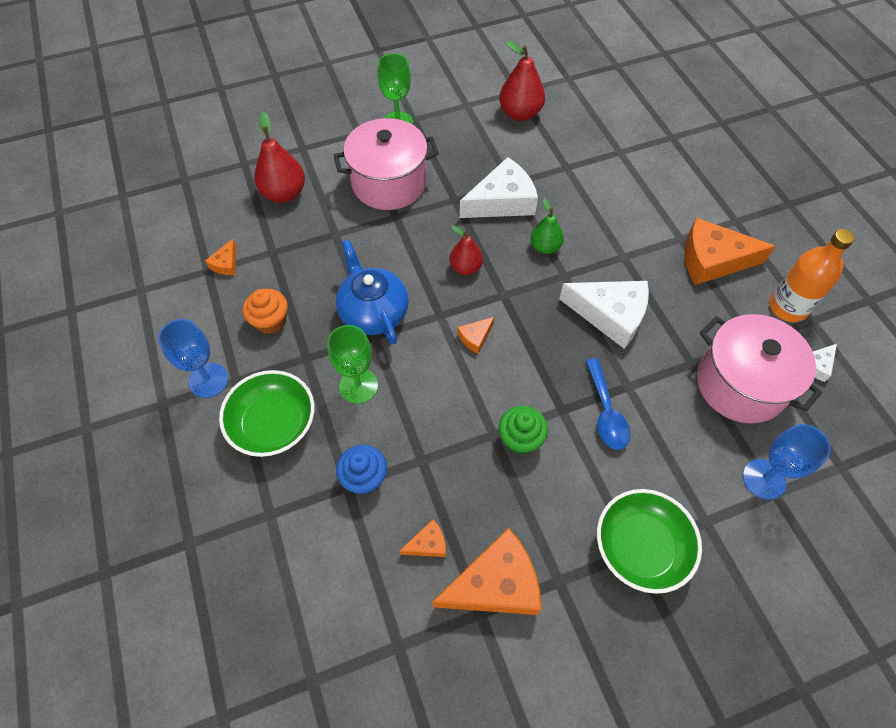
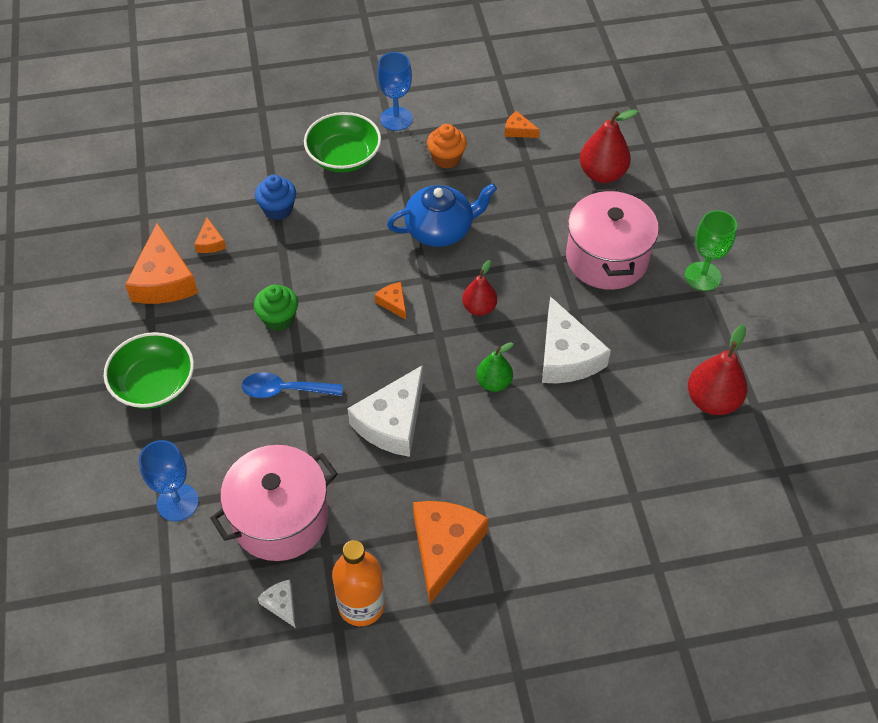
camera: 100 degrees right, 5 degrees down
(358, 386) = (364, 212): green goblet -> none

